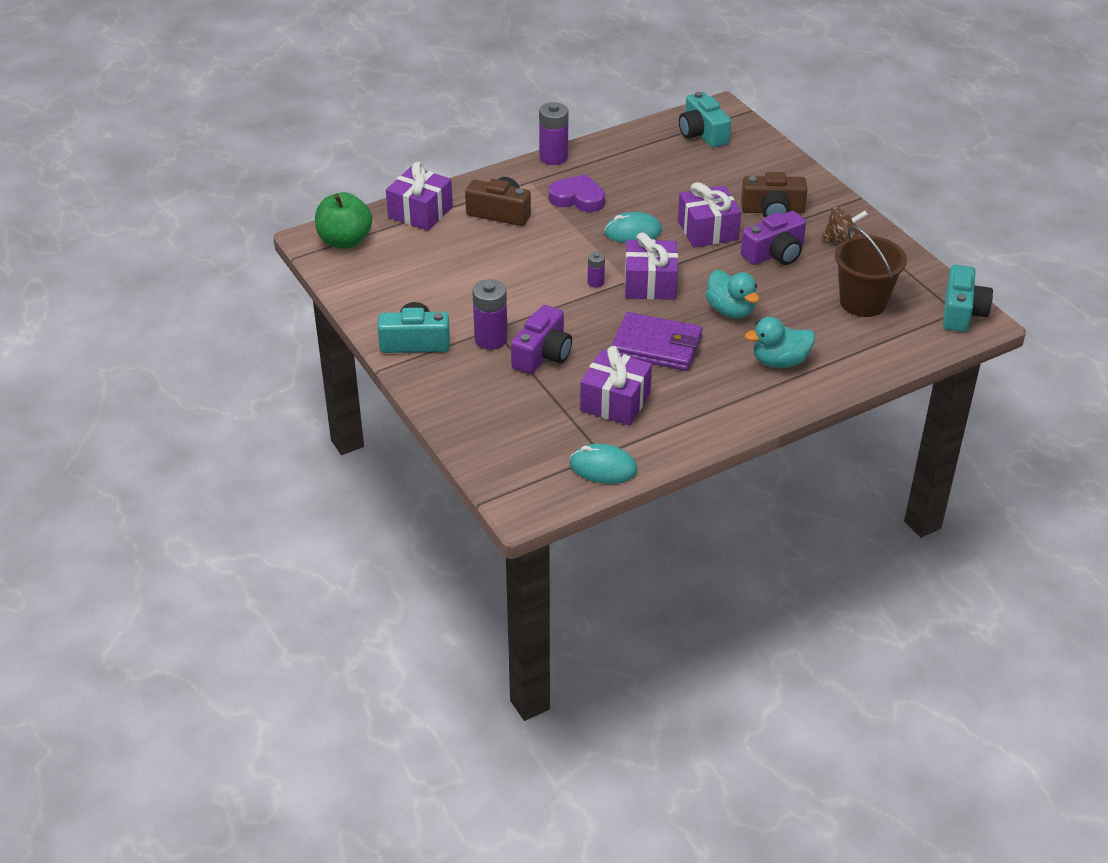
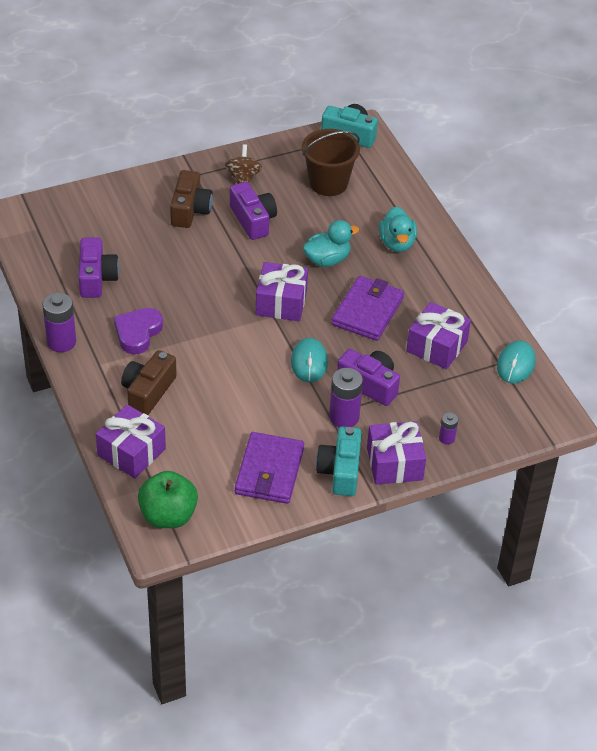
camera: 85 degrees left, 5 degrees up
(408, 296) = (269, 471): none -> purple wallet
(595, 282) = (273, 337): purple battery -> purple battery (446, 438)
(633, 232) = (201, 303): turquoise mouse -> turquoise mouse (309, 362)
(647, 166) = (96, 278): none -> purple camera
(702, 133) = (52, 233): turquoise camera -> none
(707, 230) = (210, 254): purple gift -> purple gift (394, 463)

